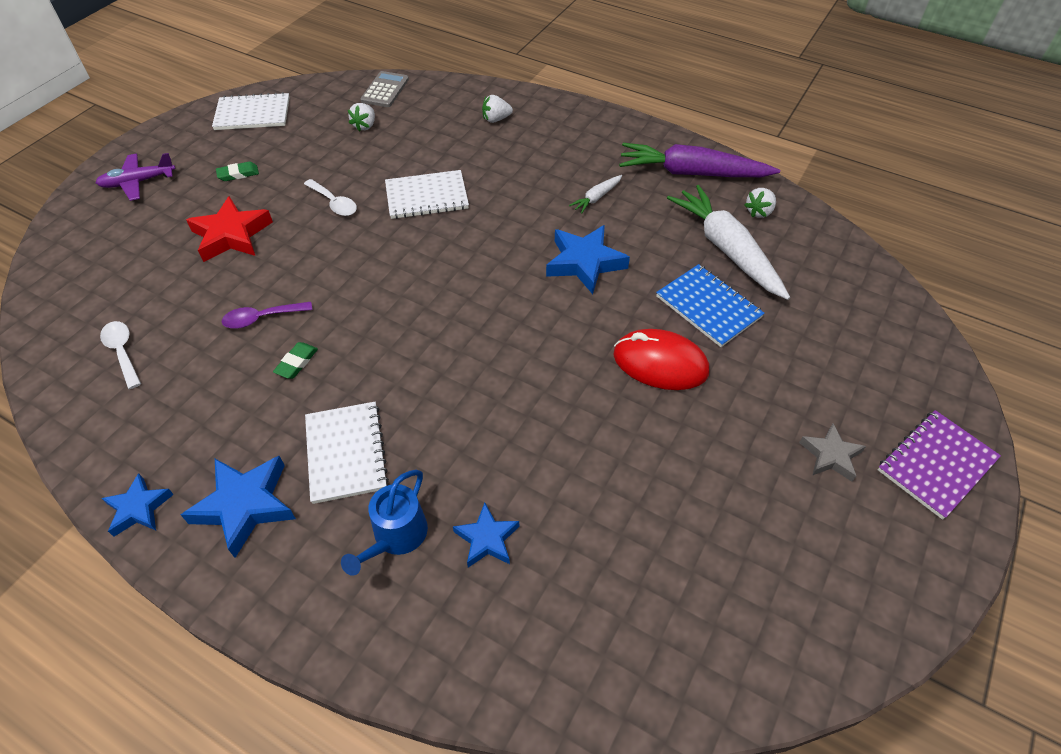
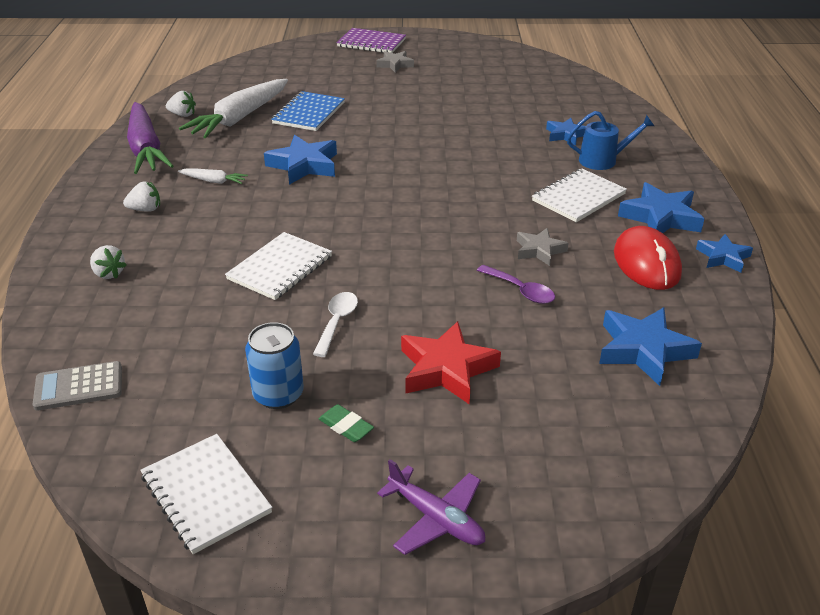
camera: 120 degrees left, 15 degrees down
(122, 352) = (643, 350): white spoon -> blue star
(295, 157) = (278, 394): none -> blue can
(296, 362) = (539, 250): green eraser -> grey star
(365, 126) = (176, 366): white strawberry -> white strawberry (145, 209)
(427, 197) = (280, 268): white notebook -> white notebook turned 75 degrees clockwise
(660, 363) = (378, 118): red mouse -> red mouse (646, 263)

